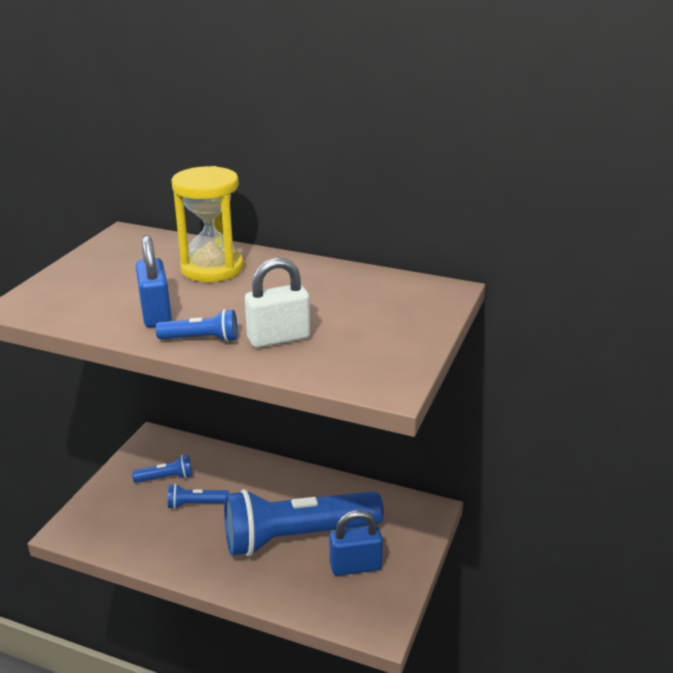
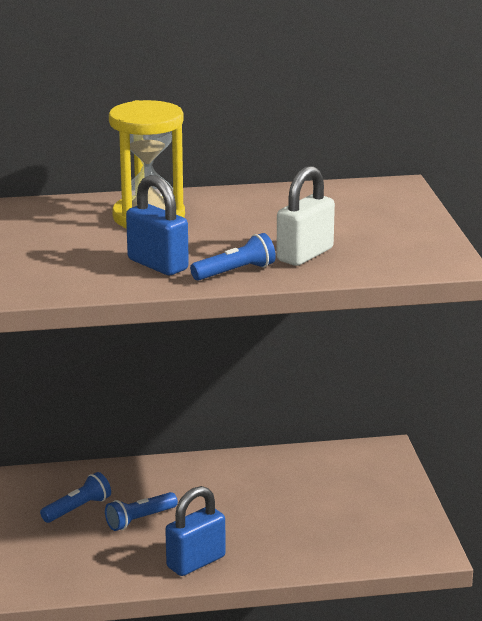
camera: 30 degrees left, 5 degrees down
(297, 537) = (278, 511): blue flashlight -> none
(355, 566) = (360, 515): blue padlock -> blue padlock (196, 562)

